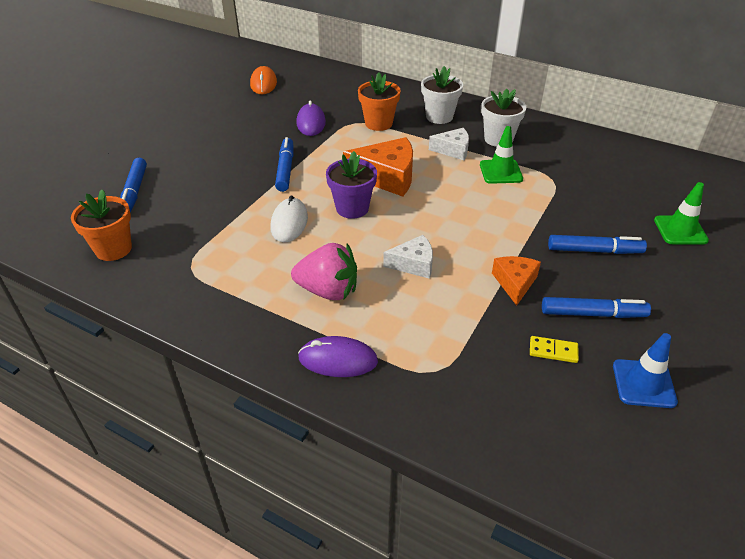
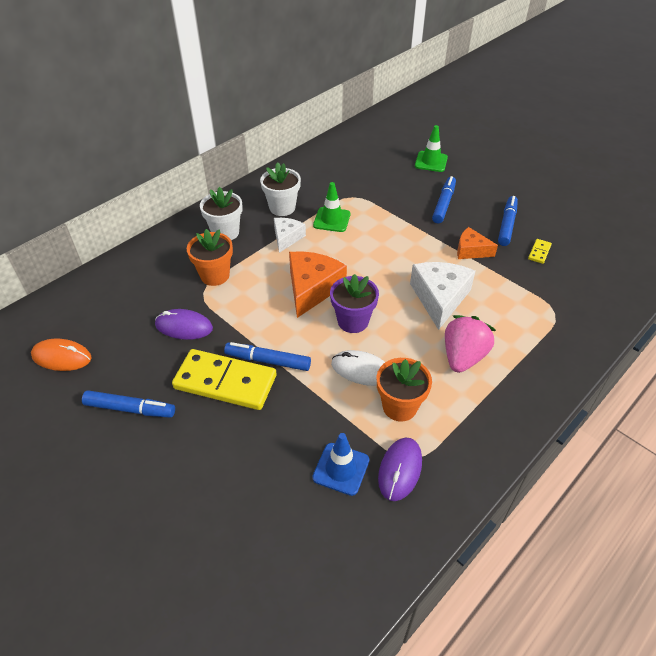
camera: 75 degrees left, 5 degrees up
(113, 249) = (365, 532): orange flower pot -> orange flower pot (399, 406)
(134, 191) = (255, 510): blue marker -> blue marker (130, 409)
(256, 154) = (225, 382): none -> yellow domino
(338, 360) = (542, 364): purple mouse -> purple mouse (400, 470)
(413, 264) = (439, 298): white cheese -> white cheese, size x1.67
(643, 383) = (567, 224): blue traffic cone -> blue traffic cone (341, 469)

